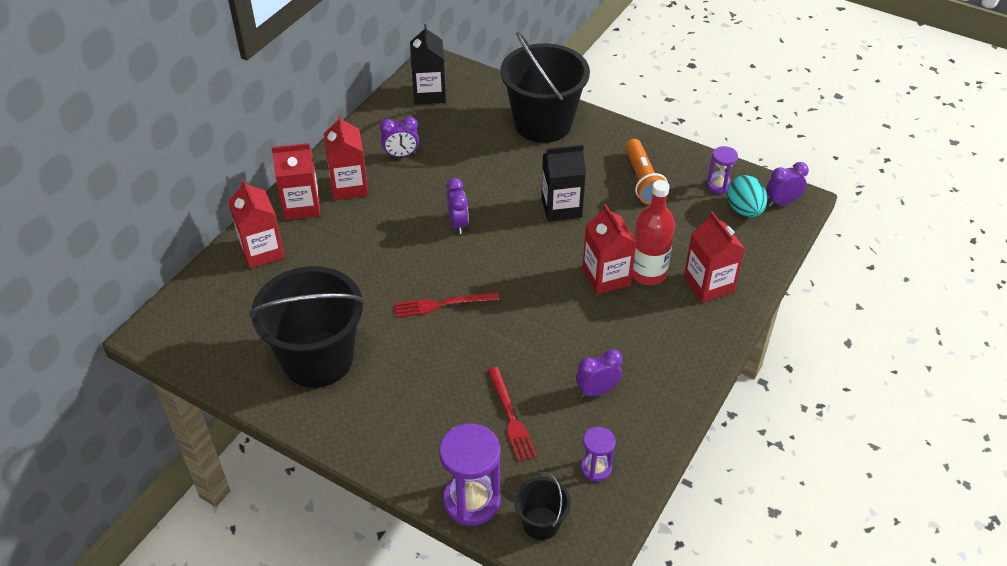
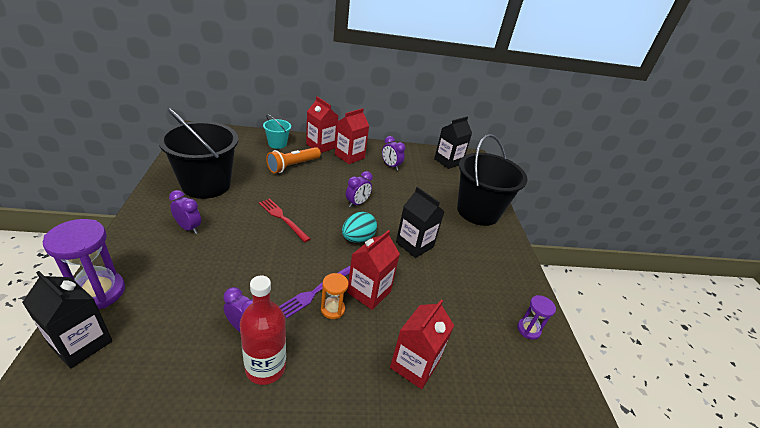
camera: 50 degrees right, 10 degrees down
(262, 251) = (277, 144): red carton -> turquoise bucket
(511, 417) = (193, 286): red fork -> none
(541, 523) = (81, 343): black bucket -> black carton
(580, 319) = (315, 291): none -> purple fork
(596, 468) = (155, 359): purple hourglass -> none
(612, 315) = (332, 309): none -> orange hourglass
(642, 181) = (482, 279): orange flashlight -> orange flashlight (293, 166)
(648, 273) = (393, 316): red bottle -> red bottle (265, 367)
(744, 210) = (521, 359): turquoise egg -> turquoise egg (357, 238)
(781, 202) = (560, 386): purple clock -> purple clock (188, 228)

